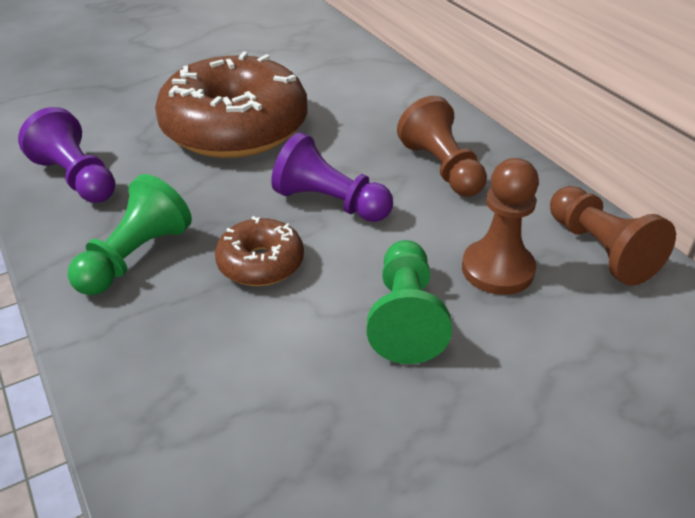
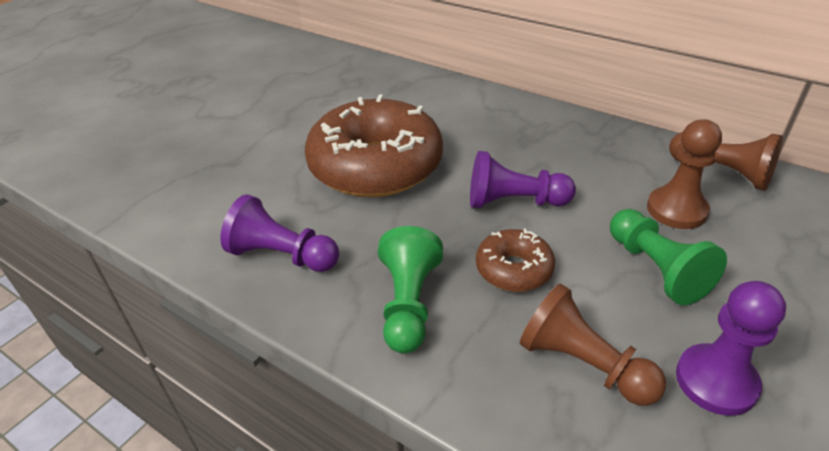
camera: 25 degrees left, 0 degrees up
(344, 444) = (716, 381): none -> purple pawn
(442, 168) = (564, 148): brown pawn -> brown pawn (583, 364)

